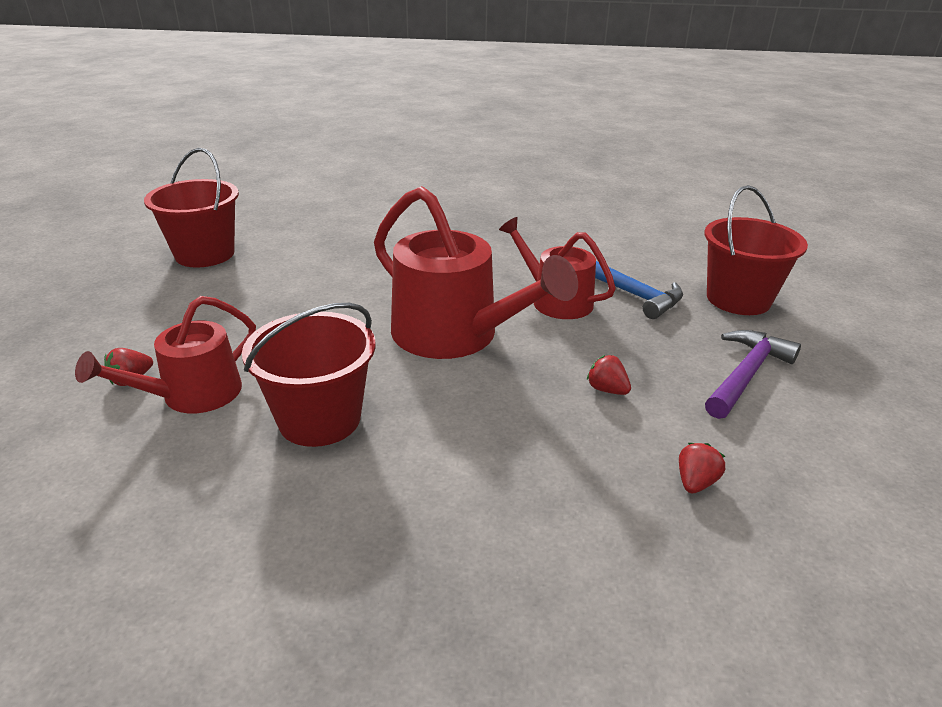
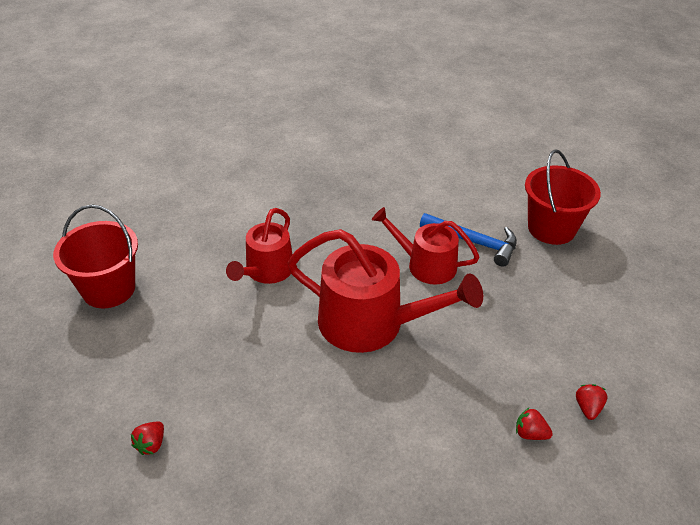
camera: 20 degrees left, 10 degrees up
(193, 395) = (211, 443): red watering can -> red watering can (266, 271)
(319, 419) = (321, 435): red bucket -> none
(607, 389) = (501, 345): red strawberry -> red strawberry (530, 433)
(746, 374) = (583, 303): purple hammer -> none

